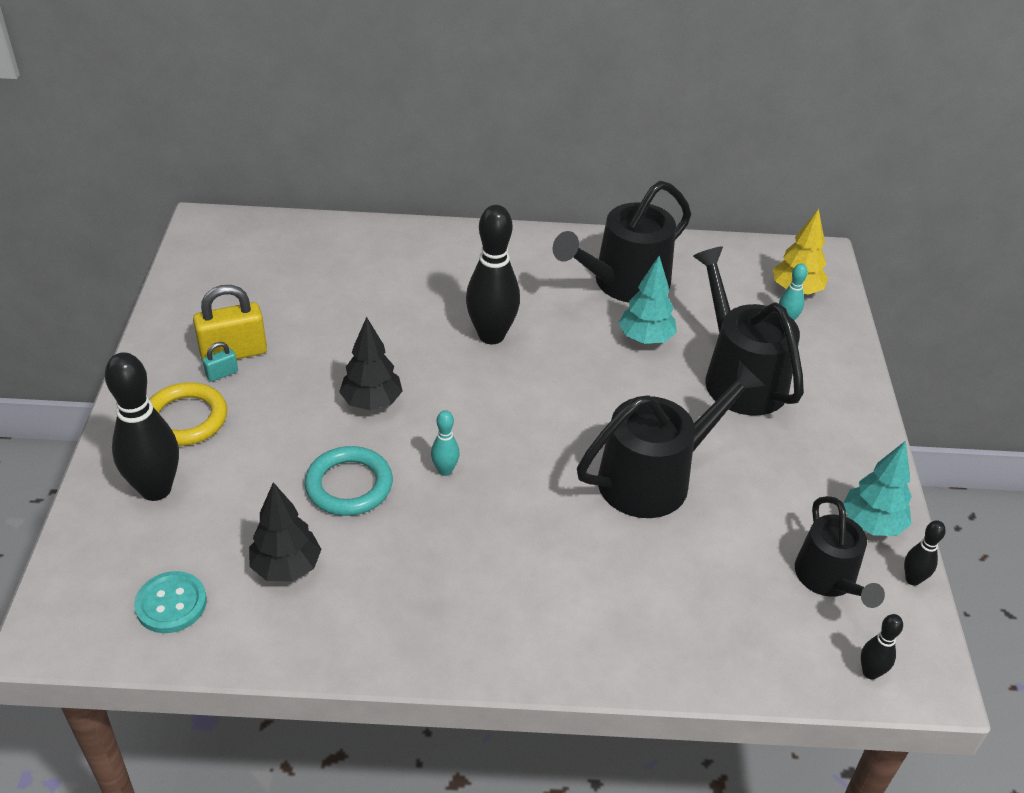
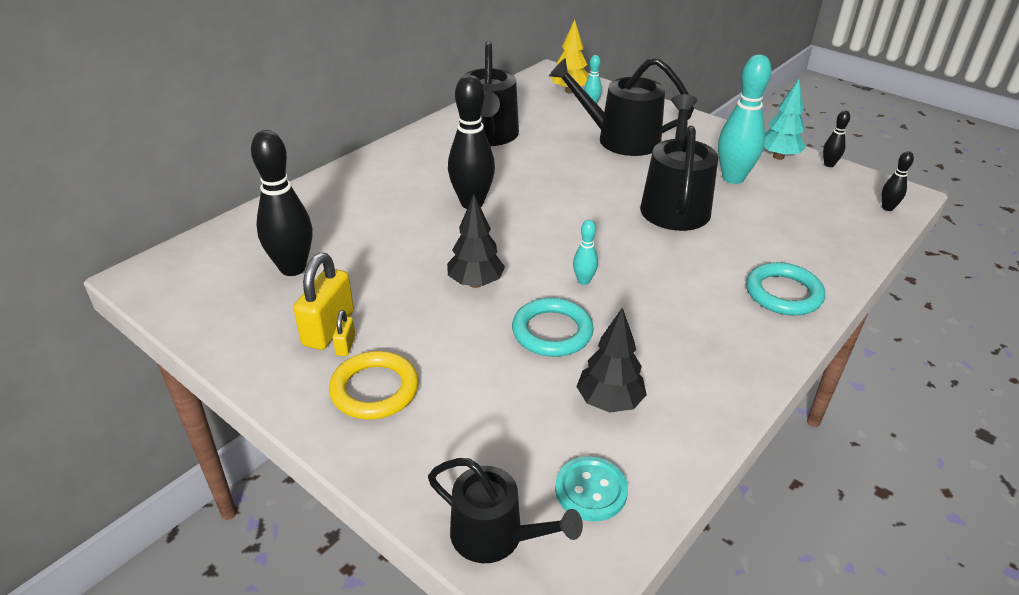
camera: 50 degrees left, 5 degrees down
(156, 489) = (442, 444): black bowling pin -> black bowling pin (293, 268)
(222, 374) = (345, 345): turquoise padlock -> yellow padlock
(575, 632) = (783, 293): none -> turquoise ring
(645, 339) = (549, 152): turquoise tree -> none
(768, 503) = (733, 178): none -> turquoise bowling pin
(829, 578) = (808, 188): black watering can -> black watering can (495, 536)

